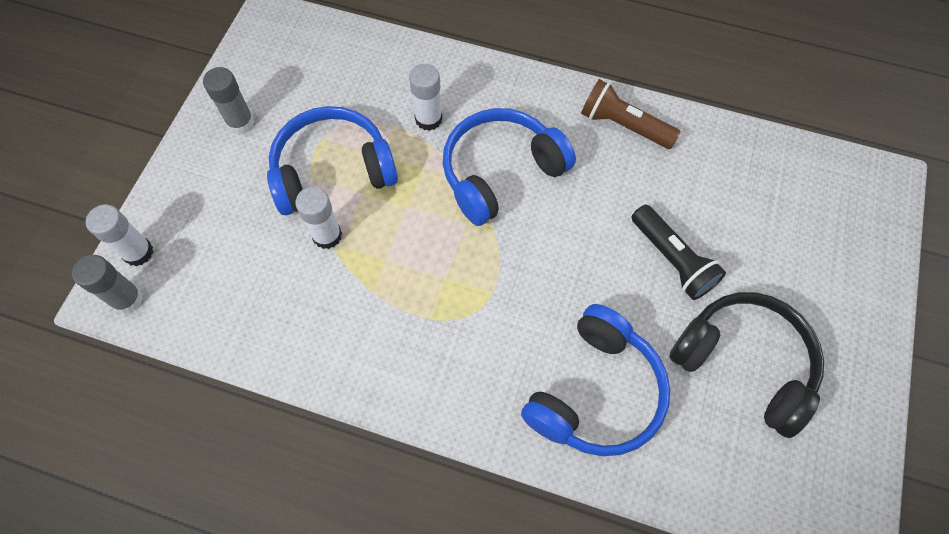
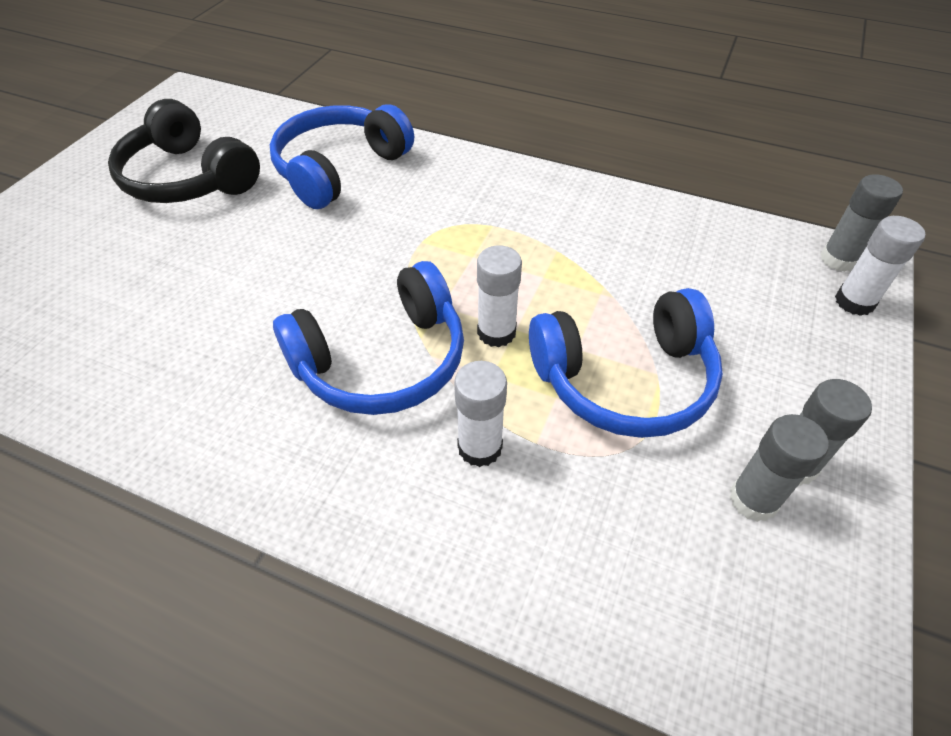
camera: 175 degrees left, 15 degrees down
(271, 102) = (753, 499): none -> grey glue stick
(327, 235) = (618, 304): white glue stick -> white glue stick (496, 332)
(623, 126) = (175, 413): brown flashlight -> none
(672, 259) = (206, 256): black flashlight -> none

